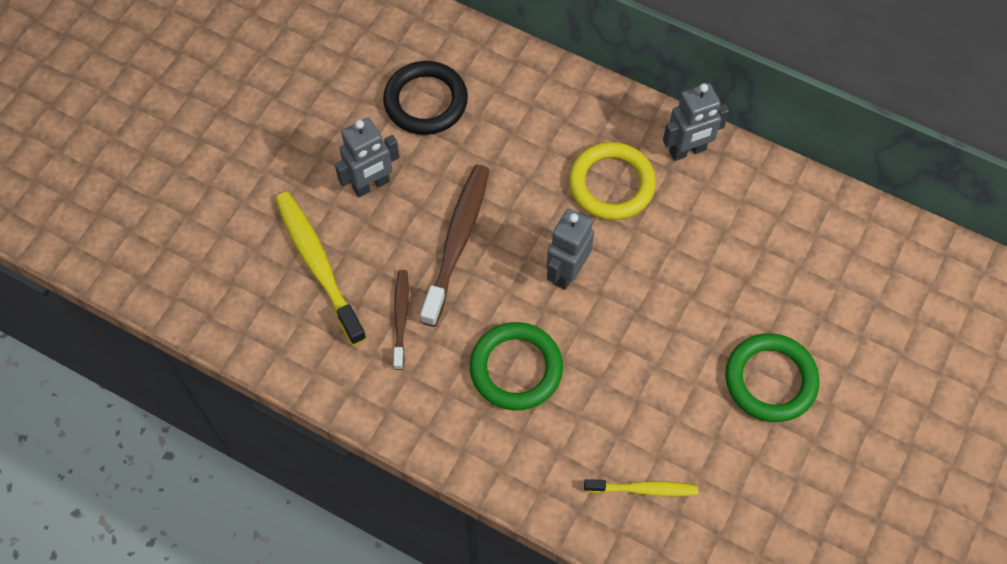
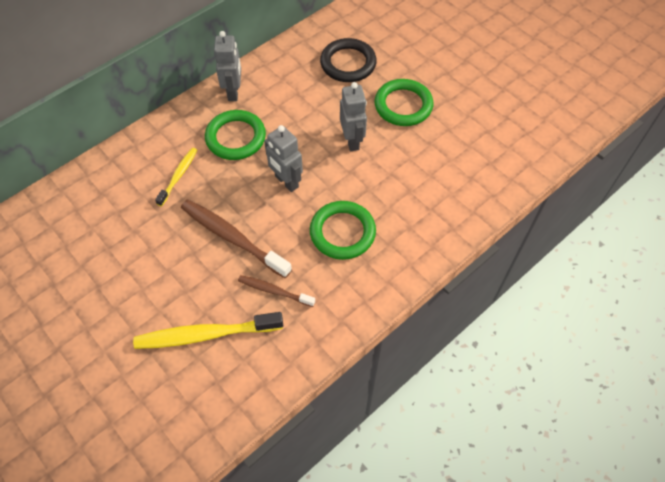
camera: 70 degrees left, 5 degrees down
(371, 185) = (158, 279): grey robot -> grey robot (352, 141)
(425, 101) = (110, 223): black ring -> black ring (348, 63)
(611, 184) = (236, 138): yellow ring -> green ring
(643, 489) = (450, 190): yellow toothbrush -> yellow toothbrush (178, 176)

